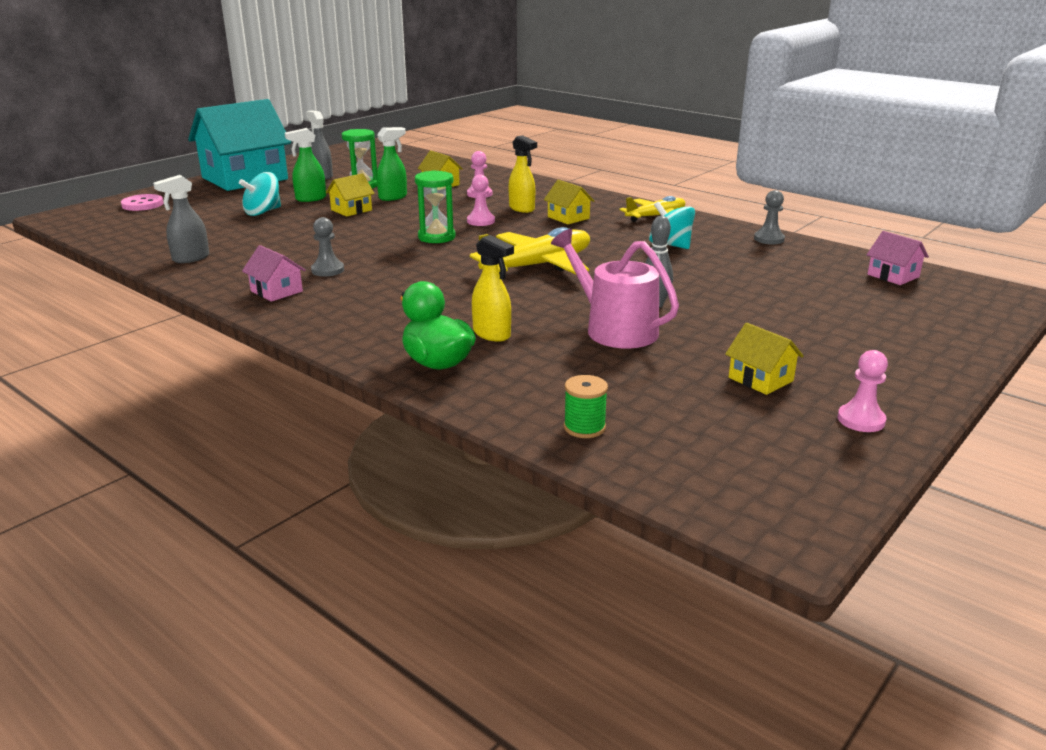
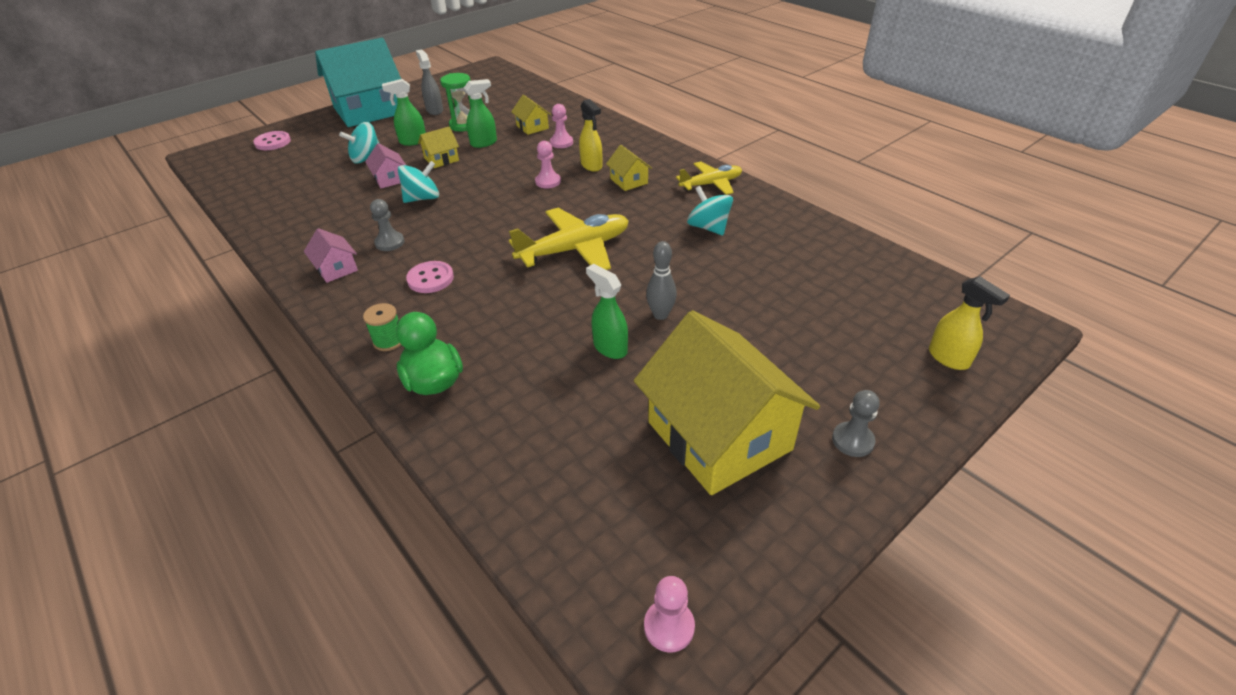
camera: 10 degrees right, 15 degrees up
(190, 258) = (283, 218): grey spray bottle -> none
(346, 238) = (422, 198): none -> turquoise spinning top
(390, 293) = (430, 279): none -> pink button
(436, 237) = (500, 202): green hourglass -> none
(492, 334) = (496, 345): yellow spray bottle -> yellow spray bottle (949, 358)
(584, 427) = (528, 489): green spool -> green spool (389, 341)
(615, 329) = (610, 348): pink watering can -> green spray bottle
(760, 379) = (719, 435): yellow house -> yellow house, size x2.38
(769, 239) = (807, 225): grey pawn -> grey pawn (852, 440)
(861, 420) = (793, 508): pink pawn -> pink pawn (669, 626)
(893, 276) = (910, 289): pink house -> pink house (390, 179)

